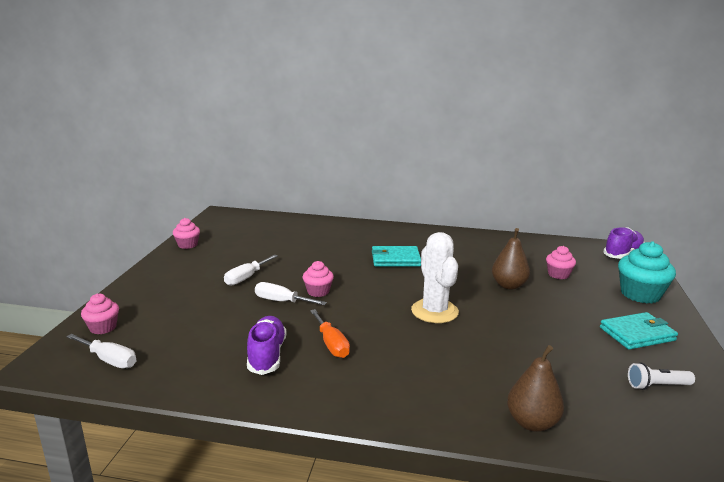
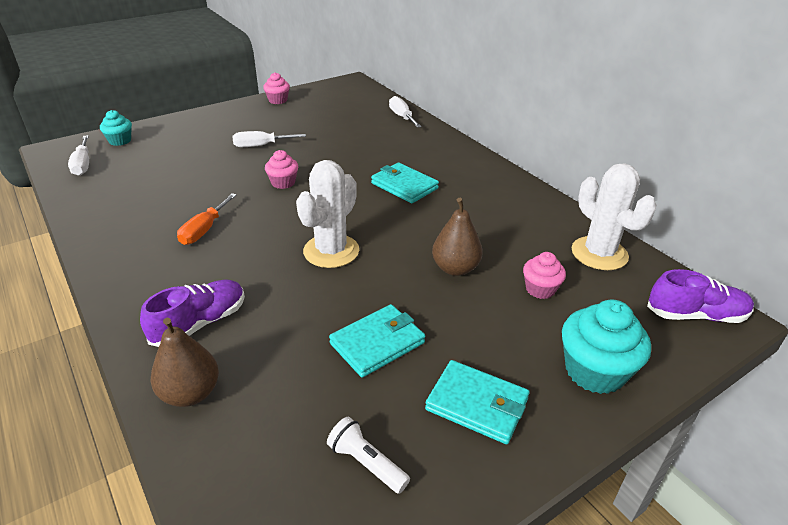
camera: 45 degrees right, 15 degrees up
(103, 327) = (120, 141): pink cupcake -> turquoise cupcake
(267, 355) = (154, 213): purple shoe -> purple shoe (200, 323)
(281, 301) = (244, 177): white screwdriver -> white screwdriver (402, 117)
(546, 247) = (599, 253): none -> white cactus
(553, 338) = (377, 343): none -> turquoise wallet

